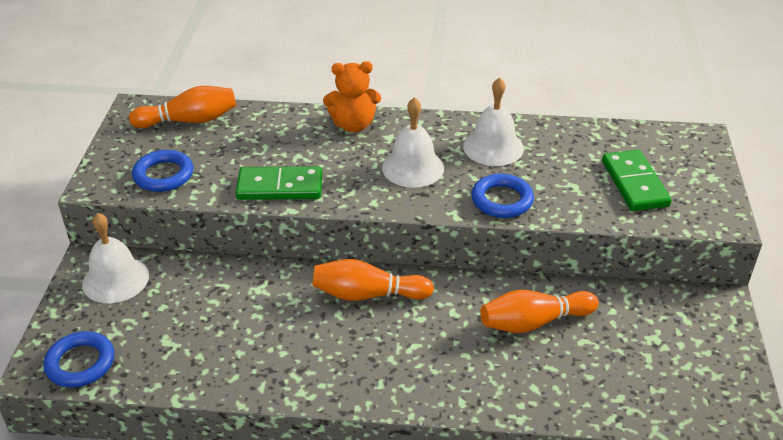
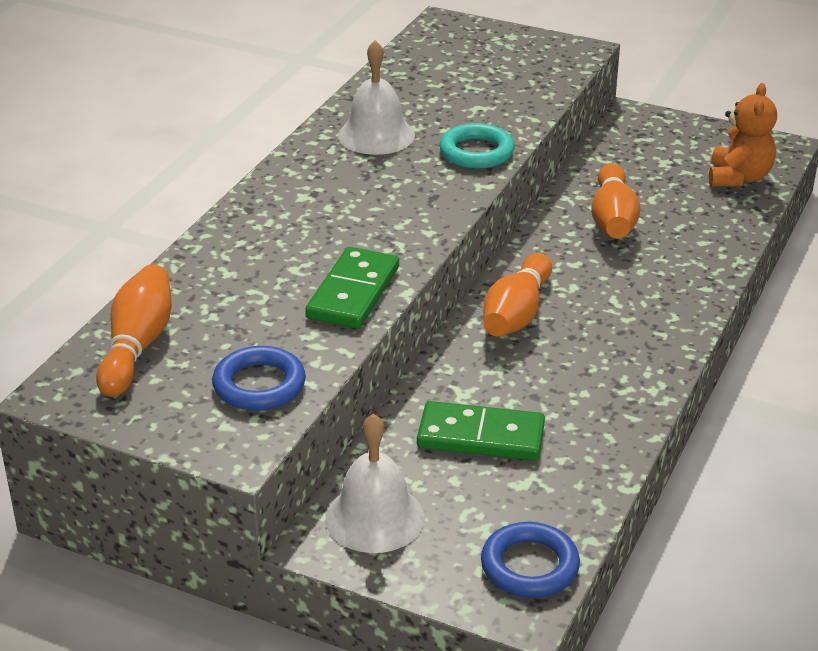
camera: 70 degrees left, 5 degrees down
(353, 125) = (258, 216): orange teddy bear -> orange teddy bear (738, 178)
(413, 167) = (379, 193): white bell -> none
(502, 200) = (476, 152): blue ring -> turquoise ring
(634, 183) = (496, 75): green domino -> green domino (480, 436)

